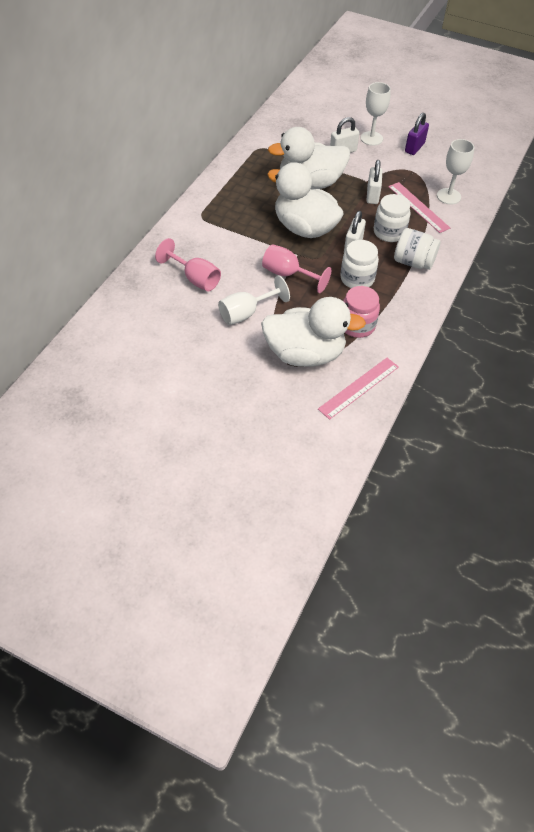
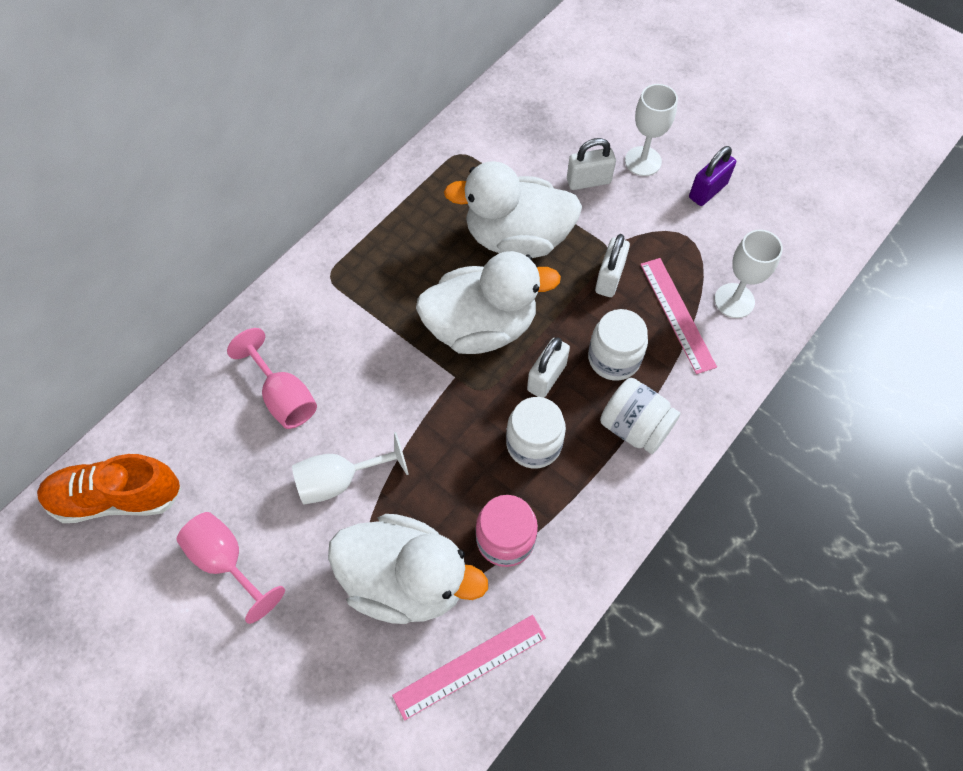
camera: 15 degrees right, 10 degrees up
(107, 343) = (117, 497): none -> orange shoe
(288, 275) = (428, 415): pink goblet -> pink goblet (227, 562)
(304, 228) = (481, 326): white duck -> white duck turned 120 degrees clockwise

